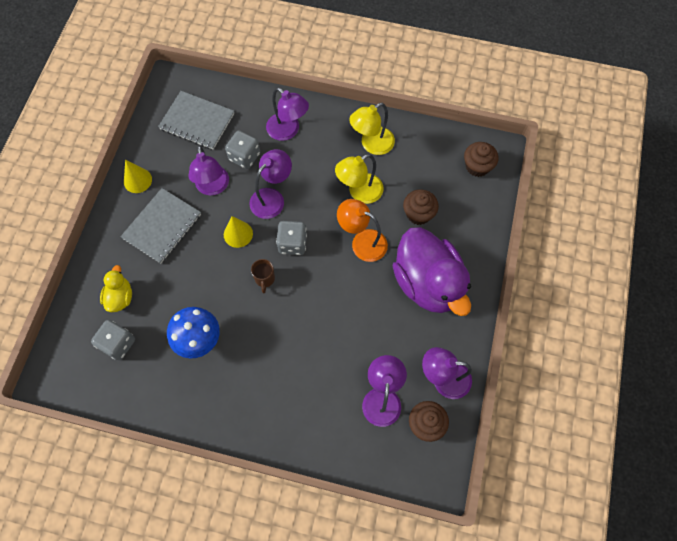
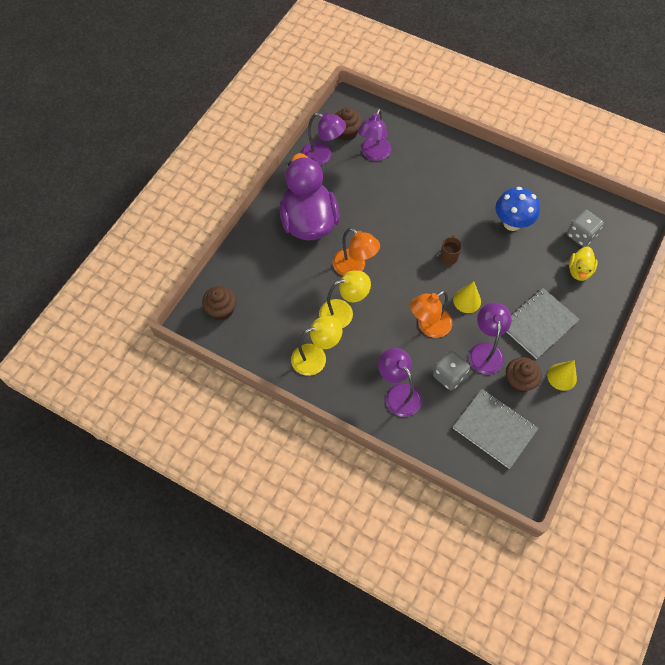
camera: 165 degrees left, 5 degrees down
(272, 198) = (428, 326): purple lamp -> orange lamp
(292, 243) = (418, 280): grey dice -> none
(418, 214) = (295, 279): brown cupcake -> brown cupcake (519, 381)

